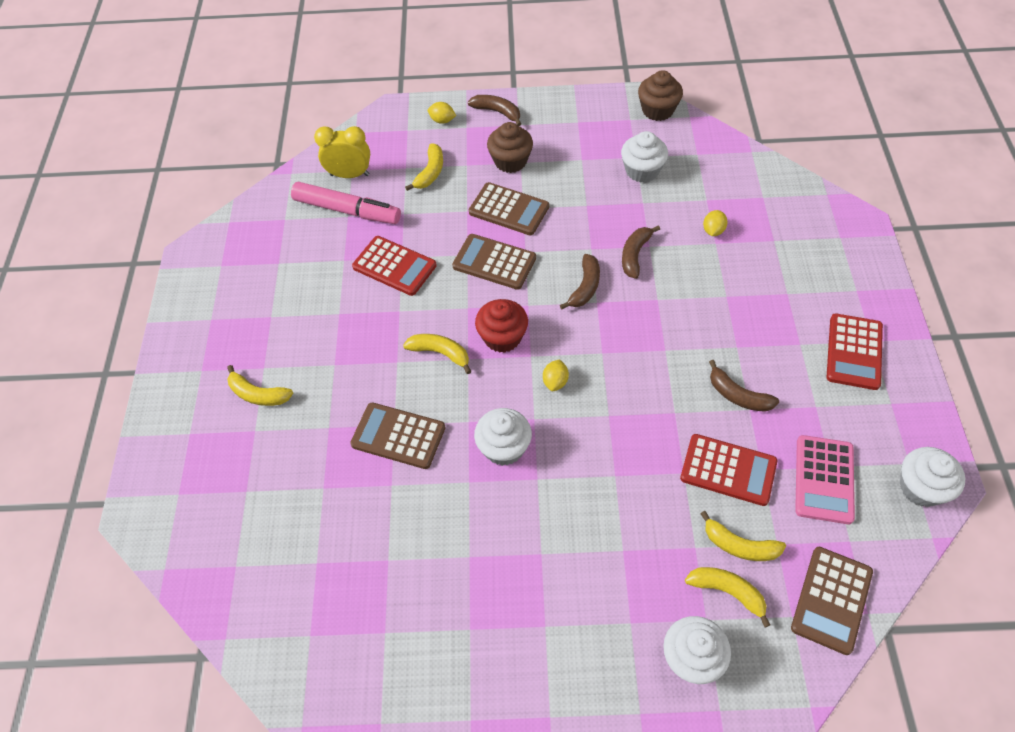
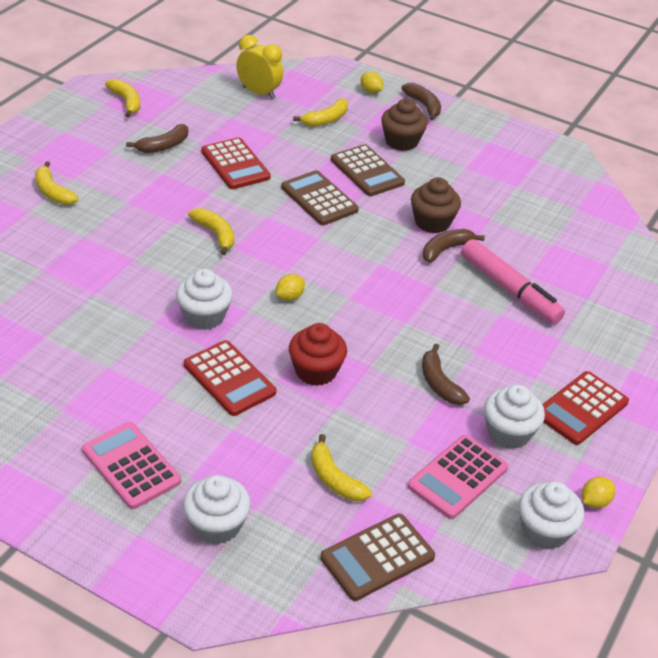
camera: 25 degrees right, 15 degrees down
(347, 210) = (234, 114): pink marker -> pink marker (509, 290)
(398, 436) = (130, 268): brown calculator -> none
(502, 337) = (276, 248): red cupcake -> red cupcake (316, 371)
(576, 647) = (131, 466): none -> pink calculator
(585, 287) = (379, 250): brown banana -> brown banana (163, 146)
(642, 170) = (512, 198): white cupcake -> white cupcake (508, 432)
(657, 110) = (571, 164): brown cupcake -> brown cupcake (432, 222)
(713, 231) = (535, 266): yellow lemon -> yellow lemon (595, 502)
(727, 592) = (291, 502): yellow banana -> yellow banana (126, 102)
(728, 470) = (377, 426): red calculator -> red calculator (229, 379)

